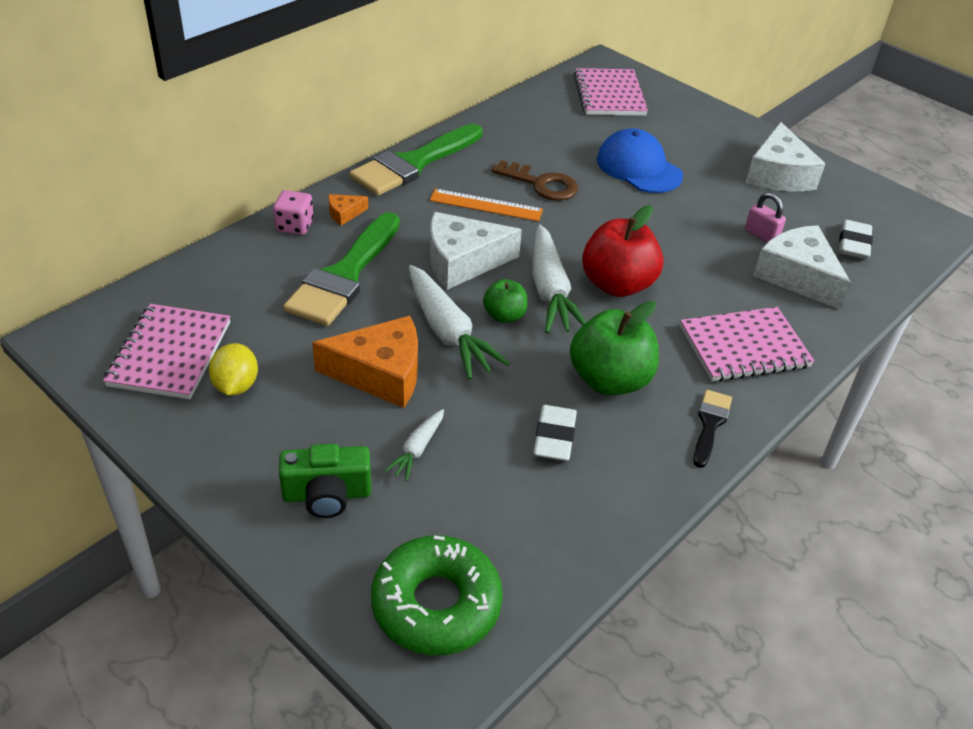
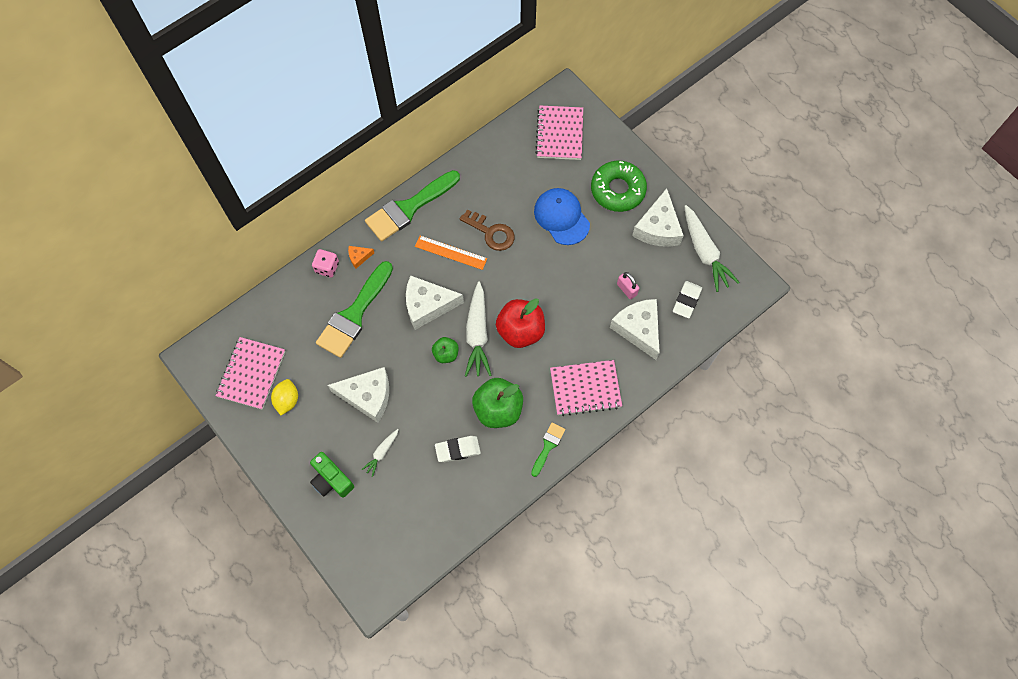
camera: 10 degrees right, 25 degrees up
(327, 495) = (331, 480): green camera -> green camera turned 45 degrees clockwise
(381, 373) = (368, 396): orange cheese -> white cheese
(436, 604) = (379, 551): green donut -> green donut (617, 190)
(448, 332) = (410, 366): white carrot -> white carrot (704, 252)
(554, 437) = (457, 450): white eraser -> white eraser turned 60 degrees clockwise
(710, 424) = (548, 446): black brush -> green brush

